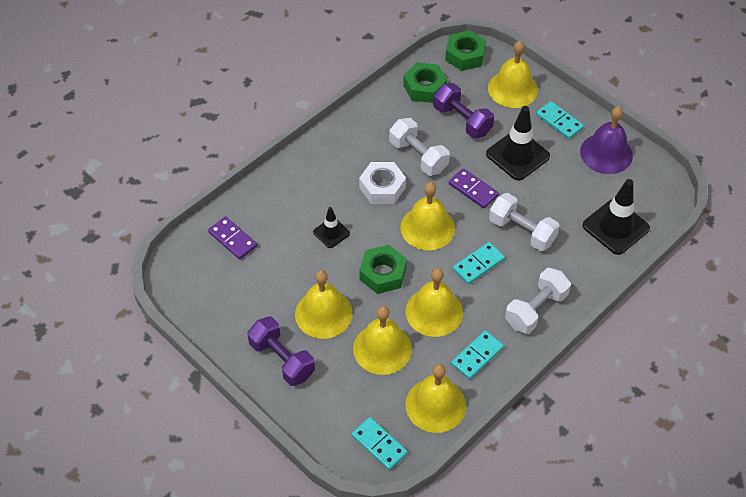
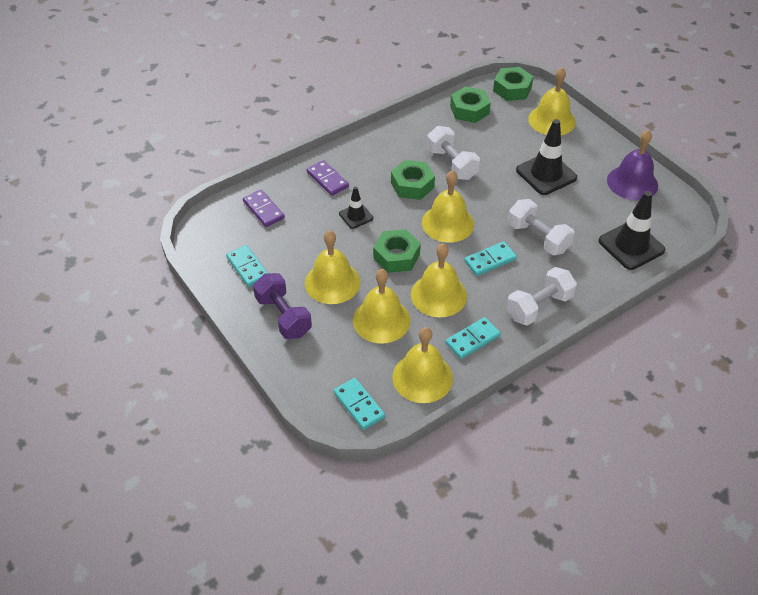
camera: 10 degrees right, 5 degrees down
(382, 187) = (412, 185): white nut -> green nut
(462, 120) = (499, 140): purple dumbbell -> none
(473, 190) = (497, 197): purple domino -> purple domino (327, 179)
(559, 122) = (591, 151): turquoise domino -> turquoise domino (247, 267)

